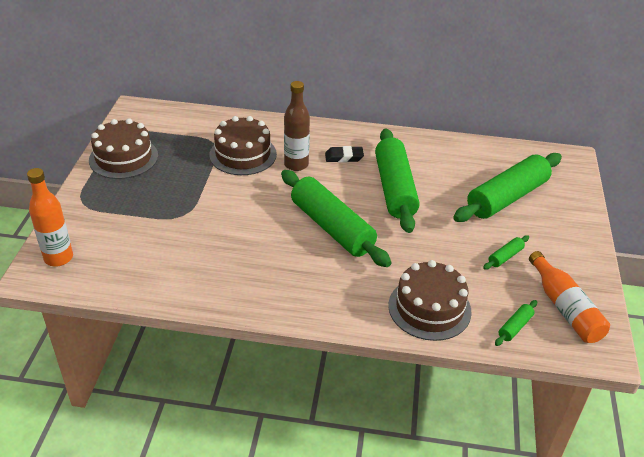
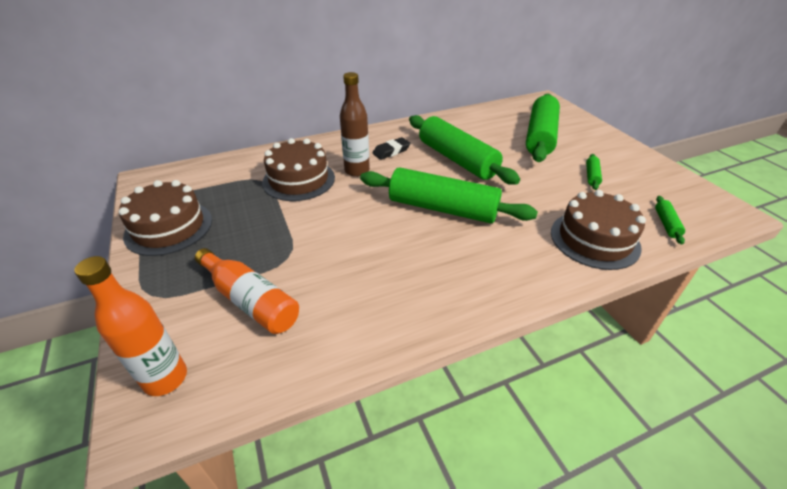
camera: 30 degrees left, 0 degrees up
(565, 308) = (674, 194): orange bottle -> orange bottle (250, 300)

